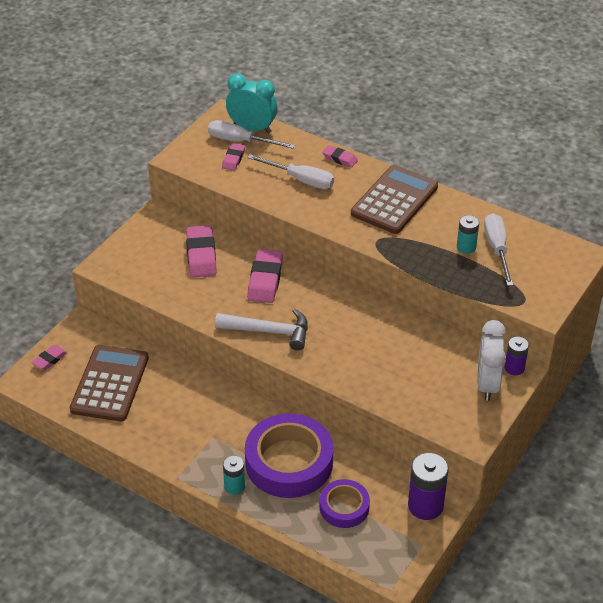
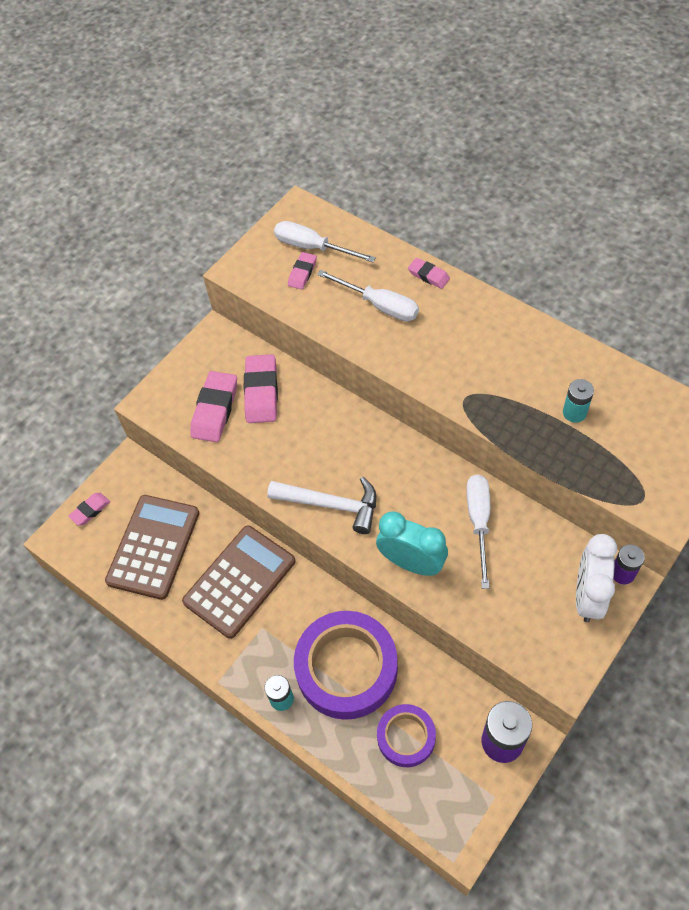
camera: 10 degrees right, 15 degrees up
(252, 128) = (328, 229): turquoise clock -> turquoise clock (411, 563)
(265, 280) = (332, 430): pink eraser -> pink eraser (215, 410)
(394, 200) = (490, 339): brown calculator -> brown calculator (239, 581)
(497, 249) = (613, 417): white screwdriver -> white screwdriver (479, 522)

